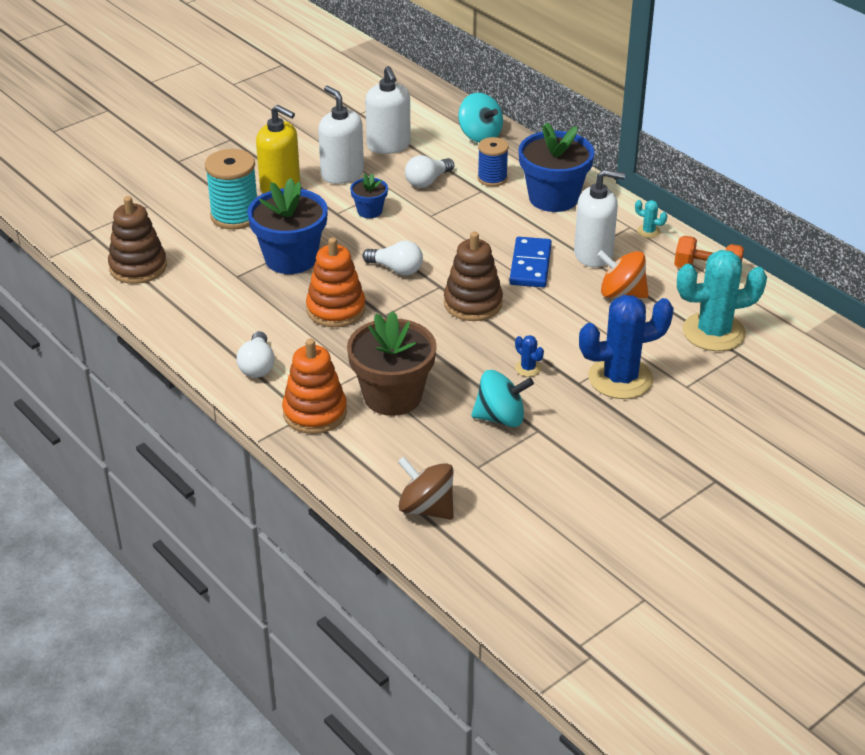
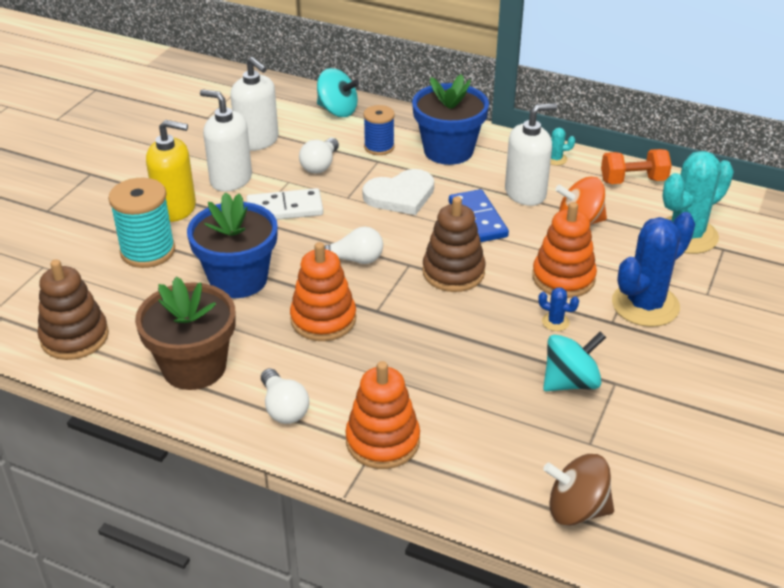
camera: 25 degrees left, 0 degrees up
(369, 211) = (285, 209): blue flower pot -> white domino
(392, 396) = (449, 395): brown flower pot -> brown flower pot (194, 367)
(478, 226) = (400, 195): none -> white heart
(566, 335) = (563, 278): none -> orange stacking toy

